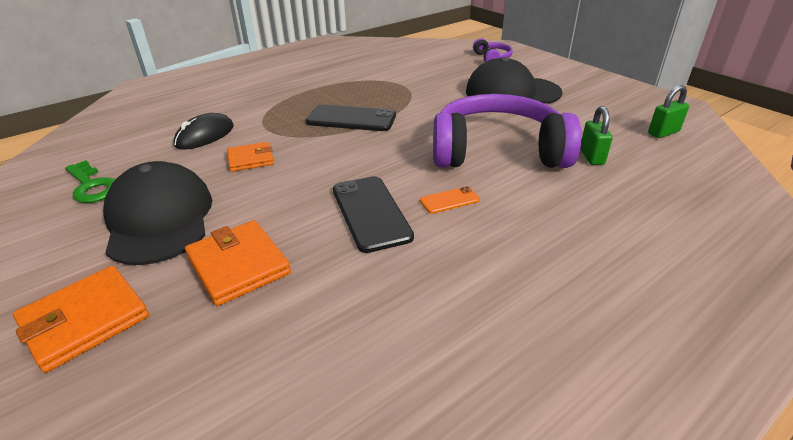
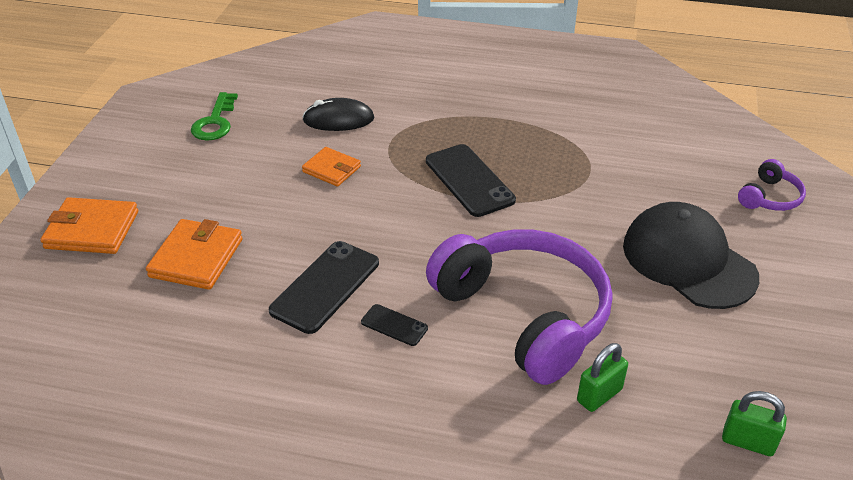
camera: 50 degrees right, 5 degrees up
(159, 219) = (210, 182): black cap -> none
(449, 200) = (394, 325): orange phone -> black phone

